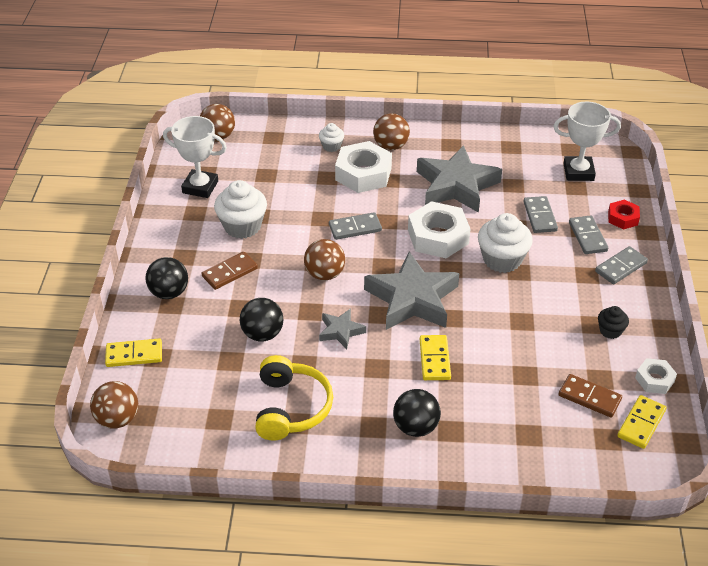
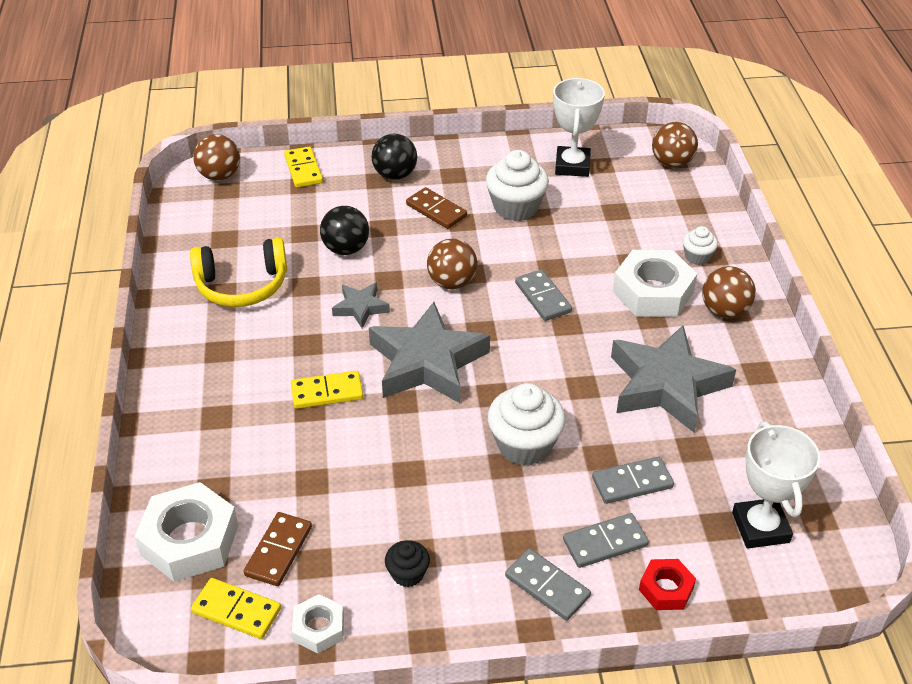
camera: 80 degrees right, 0 degrees up
(415, 427) = (220, 385): black ball -> none
(438, 237) = (551, 375): white nut -> white nut (190, 540)

